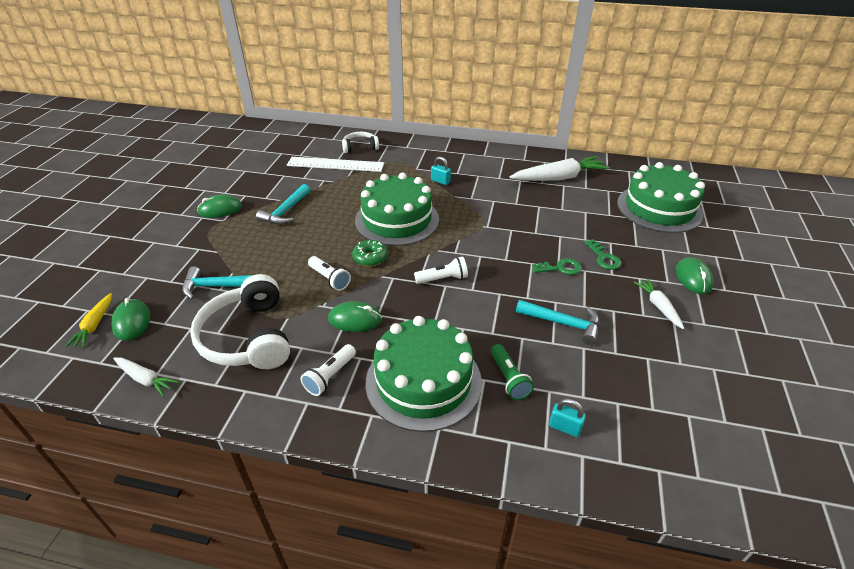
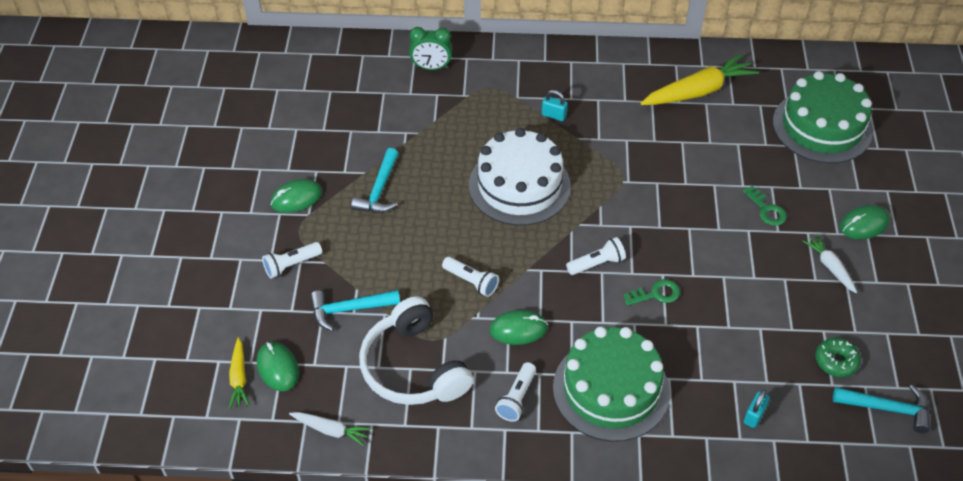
camera: 10 degrees left, 10 degrees up
(190, 250) = (291, 265): none -> white flashlight
(335, 164) = (410, 103): white ruler -> none
(360, 147) = (431, 67): white headphones -> green clock
(370, 258) = (506, 246): green donut -> green donut (836, 361)
(397, 220) = (519, 185): green cake -> white cake
(508, 378) = (693, 374): green flashlight -> none
(559, 178) = (698, 91): white carrot -> yellow carrot
(560, 268) = (721, 231): green key -> green key (656, 294)
(562, 323) = (735, 302): turquoise hammer -> turquoise hammer (887, 408)
(565, 427) = (754, 415): turquoise padlock -> turquoise padlock turned 75 degrees counterclockwise
(693, 278) = (864, 224): green mouse -> green mouse turned 75 degrees clockwise

